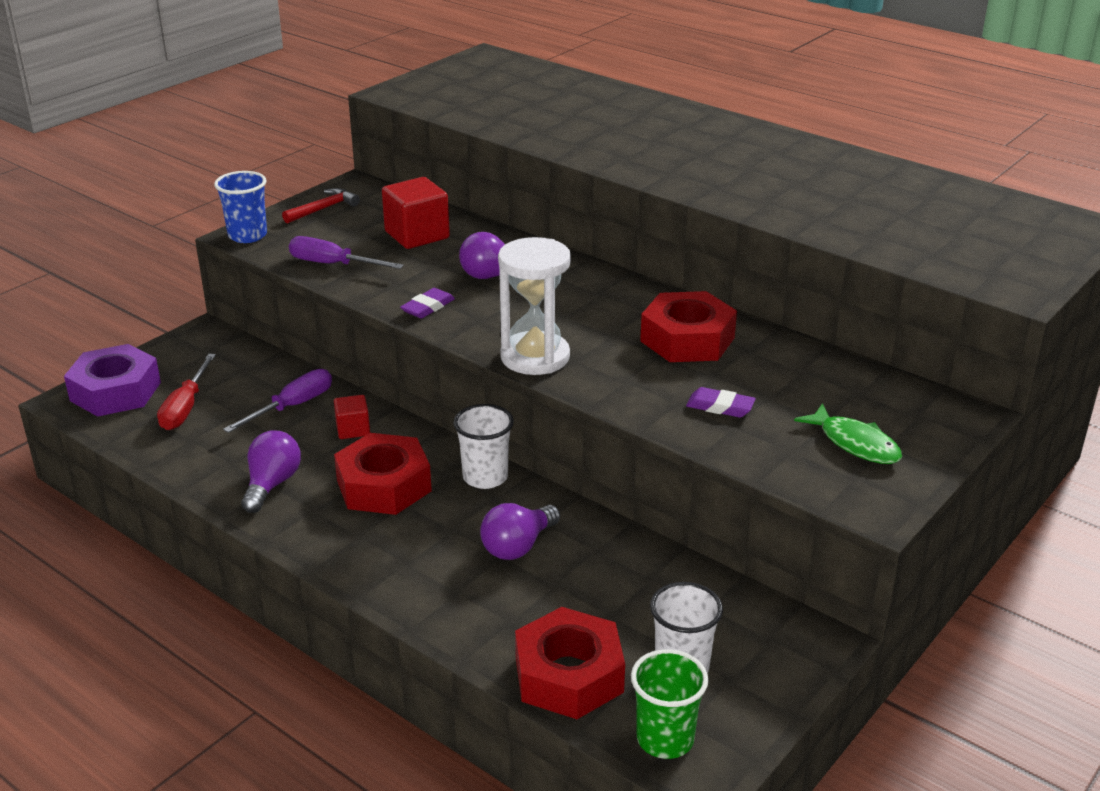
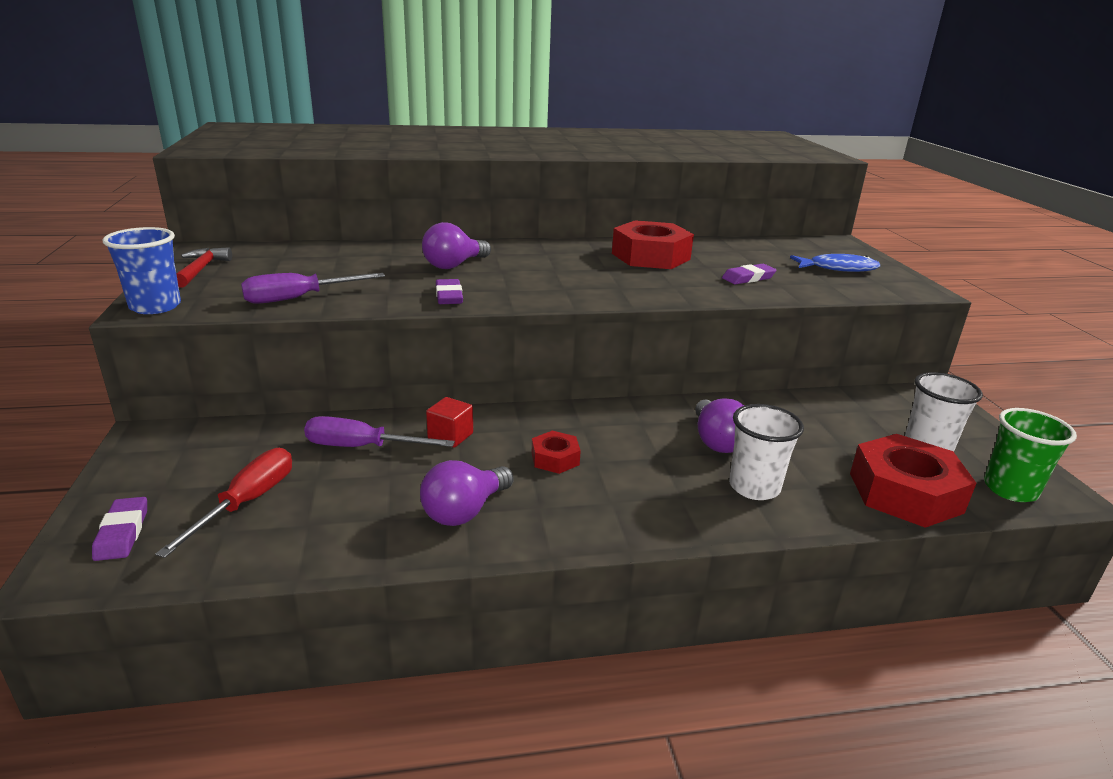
camera: 50 degrees left, 5 degrees down
(115, 391) = (122, 532): purple nut -> purple eraser
(185, 408) = (247, 502): red screwdriver -> red screwdriver turned 120 degrees counterclockwise
(272, 484) = (464, 511): purple light bulb -> purple light bulb turned 105 degrees counterclockwise
(292, 406) = (362, 447): purple screwdriver -> purple screwdriver turned 75 degrees counterclockwise
(384, 486) = (555, 458): red nut -> red nut, size x0.49
(417, 235) = (333, 262): red cube -> none
(485, 477) = (609, 414): white cup -> white cup (754, 487)
(535, 357) = (593, 295): white hourglass -> none
(855, 443) = (838, 268): green fish -> blue fish

